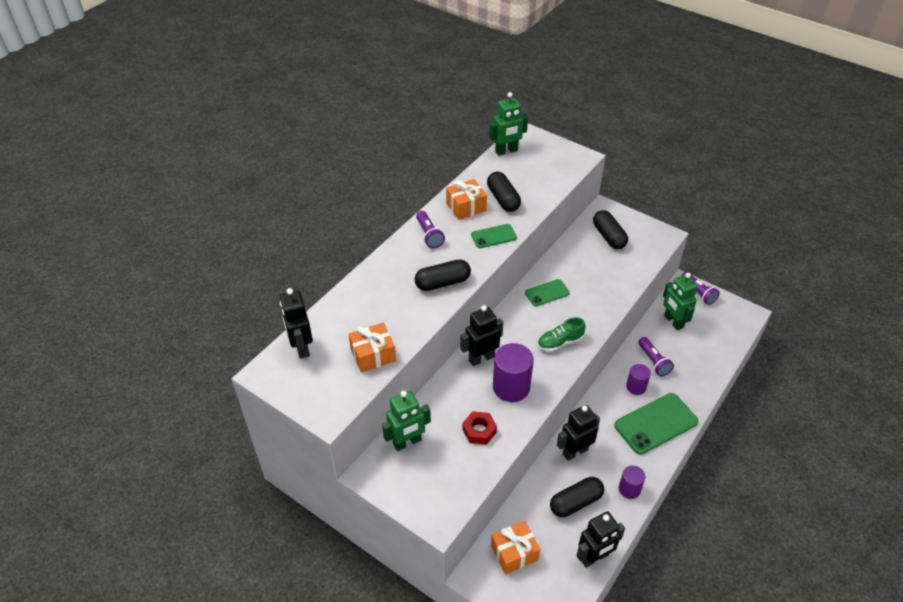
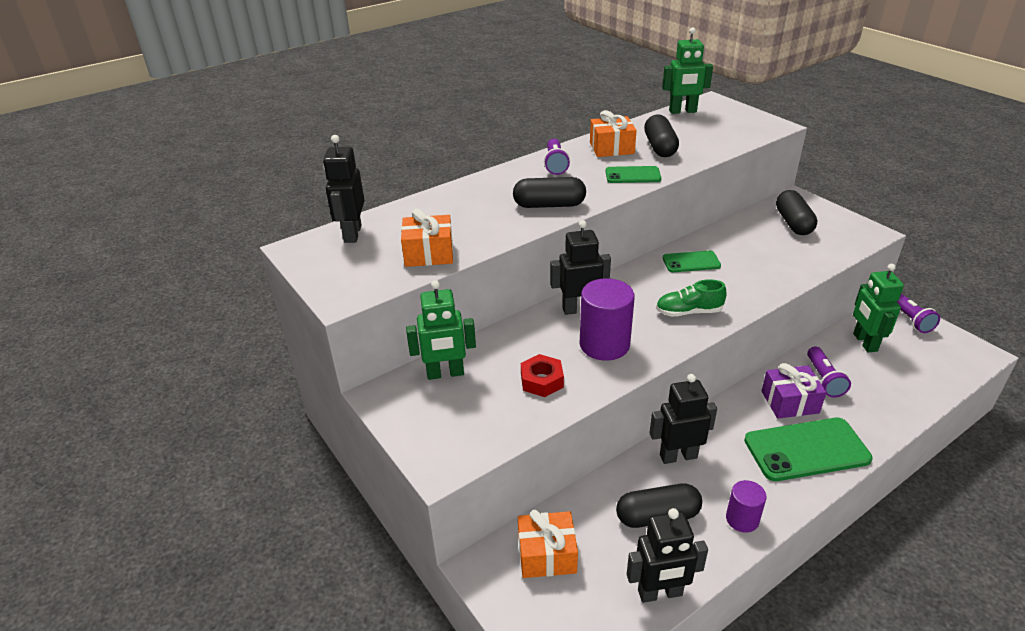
camera: 20 degrees right, 10 degrees down
(636, 387) = (790, 402): purple cylinder -> purple gift

